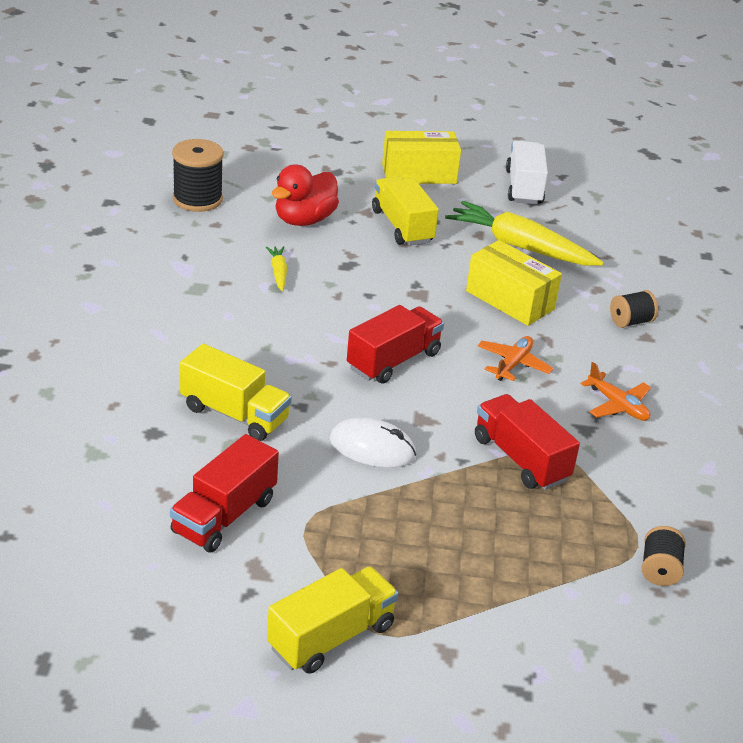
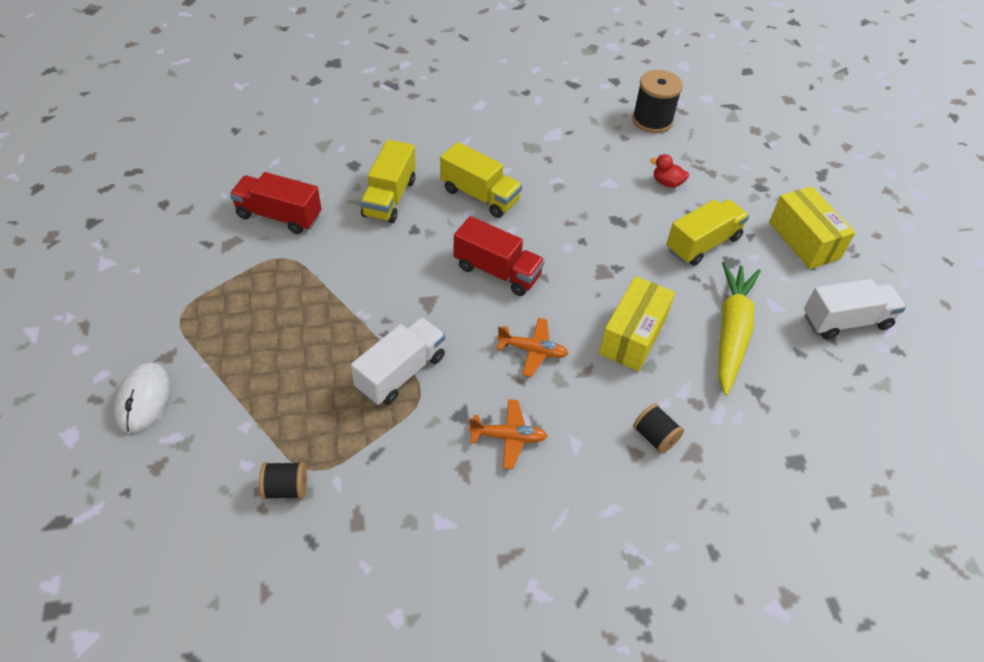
camera: 75 degrees right, 15 degrees up
(278, 273) = (579, 183): yellow carrot -> none
(304, 220) = (667, 183): red duck -> red duck, size x0.53
(331, 637) = (172, 291): yellow truck -> yellow truck (480, 195)
(372, 448) = (380, 278): white mouse -> white mouse (143, 399)
(520, 459) = (401, 372): red truck -> white truck
(617, 405) = (508, 437): orange plane -> orange plane turned 120 degrees counterclockwise

